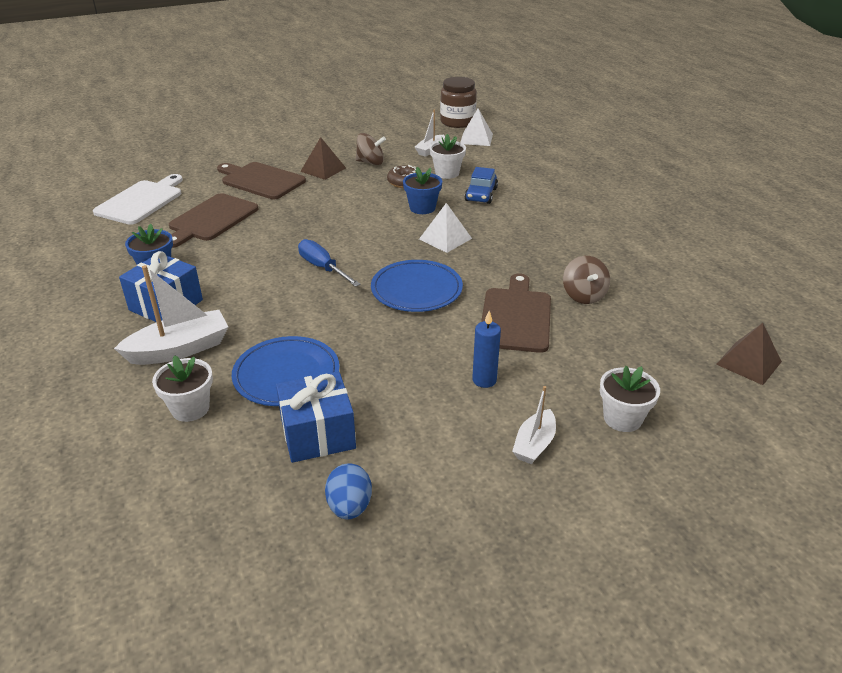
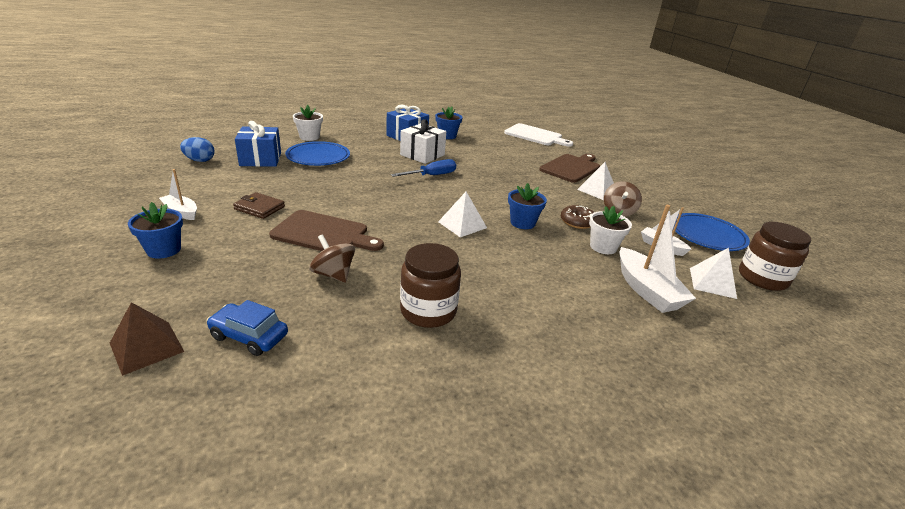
camera: 95 degrees right, 5 degrees down
(180, 349) = (362, 137): white boat -> white boat (647, 290)
(211, 219) = (508, 150): brown cutting board -> none
(248, 282) = (422, 155): none -> white gift
(323, 169) = (597, 190): brown pyramid -> white pyramid
(416, 290) = (386, 202): blue plate -> blue plate (707, 235)
(481, 195) = (552, 258): blue car -> blue car (249, 336)
(484, 380) = (259, 208): blue candle -> brown wallet
(583, 295) = (333, 274): brown spinning top -> brown spinning top turned 45 degrees clockwise
(598, 243) = (428, 311): none -> brown jar
(622, 418) = (164, 250): white flower pot -> blue flower pot

